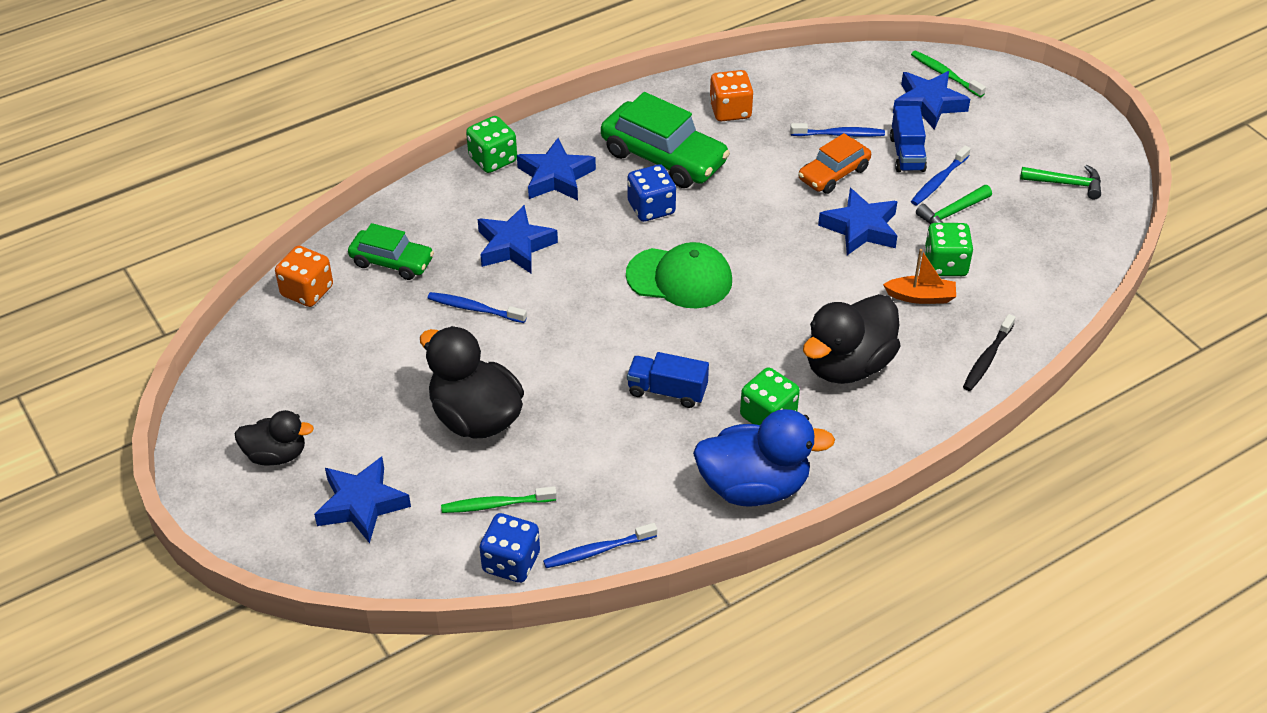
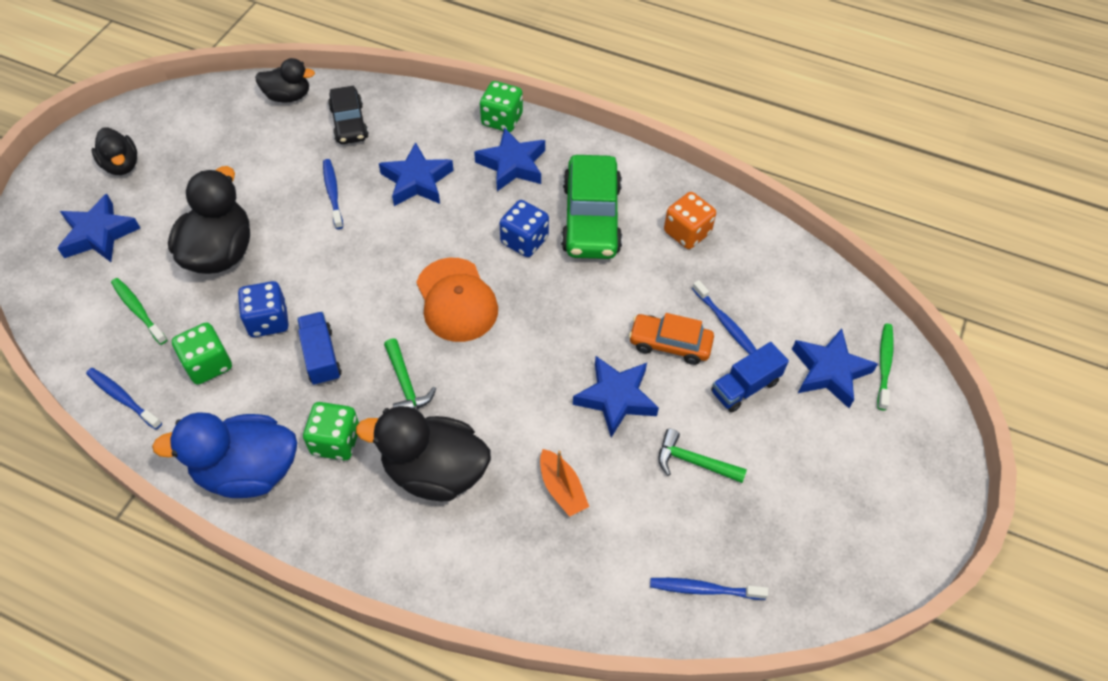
camera: 55 degrees right, 10 degrees up
(307, 291) = (288, 96): orange dice -> black duck
(392, 262) = (349, 123): green car -> black car
(511, 562) = (85, 350): blue dice -> blue dice (268, 321)
(680, 278) = (456, 300): green cap -> orange cap
(754, 487) = (248, 471): blue duck -> blue duck turned 120 degrees clockwise
(938, 181) = (729, 430): blue toothbrush -> blue toothbrush (704, 589)
(945, 264) = (619, 489): green dice -> green dice (208, 364)
(987, 358) = (519, 583): black toothbrush -> none
(1066, 184) = (819, 543): green hammer -> green hammer (406, 384)

